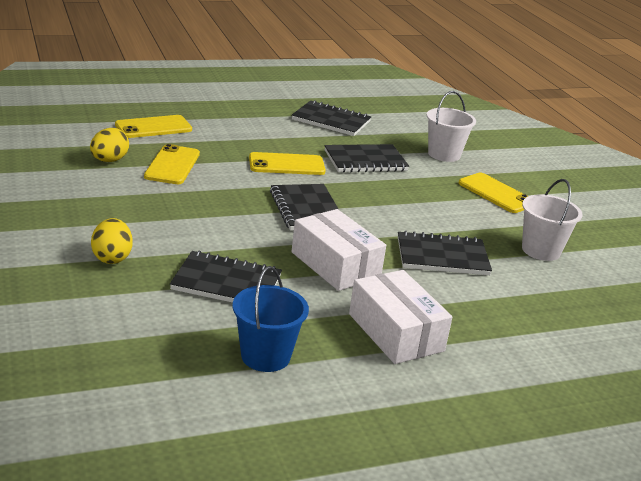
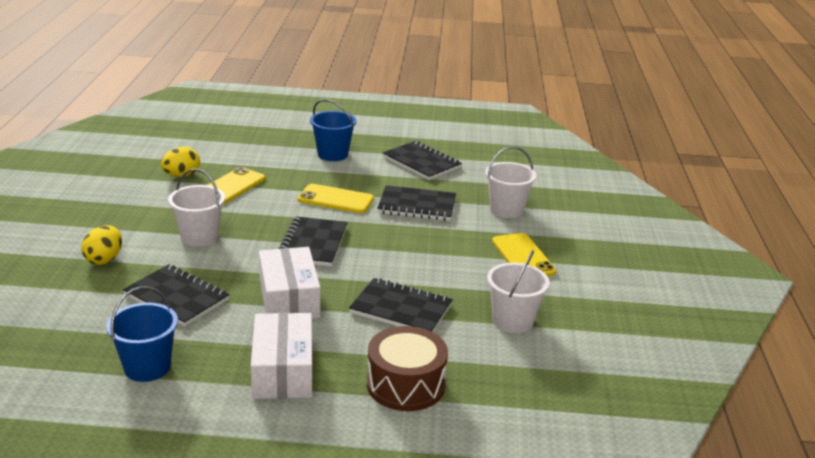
camera: 25 degrees right, 0 degrees up
(153, 127) = (248, 150): yellow phone -> none
(189, 220) = (199, 237): none -> white bucket
(241, 122) = (332, 154): none -> blue bucket
(510, 322) = (405, 385): none -> brown drum

